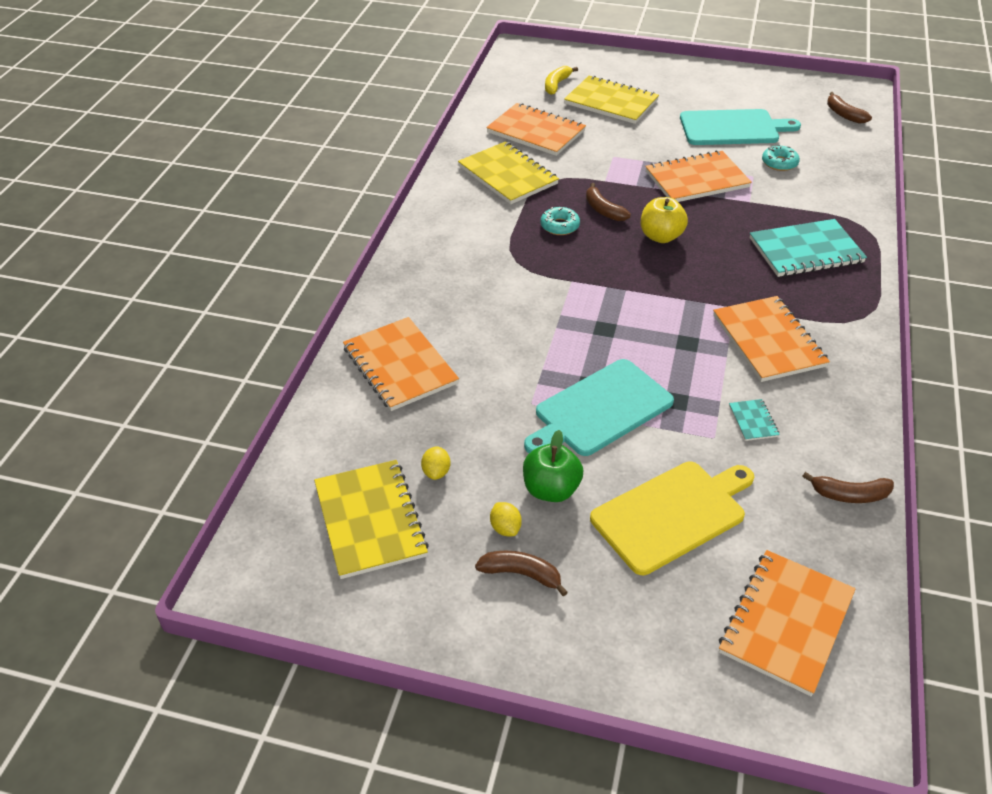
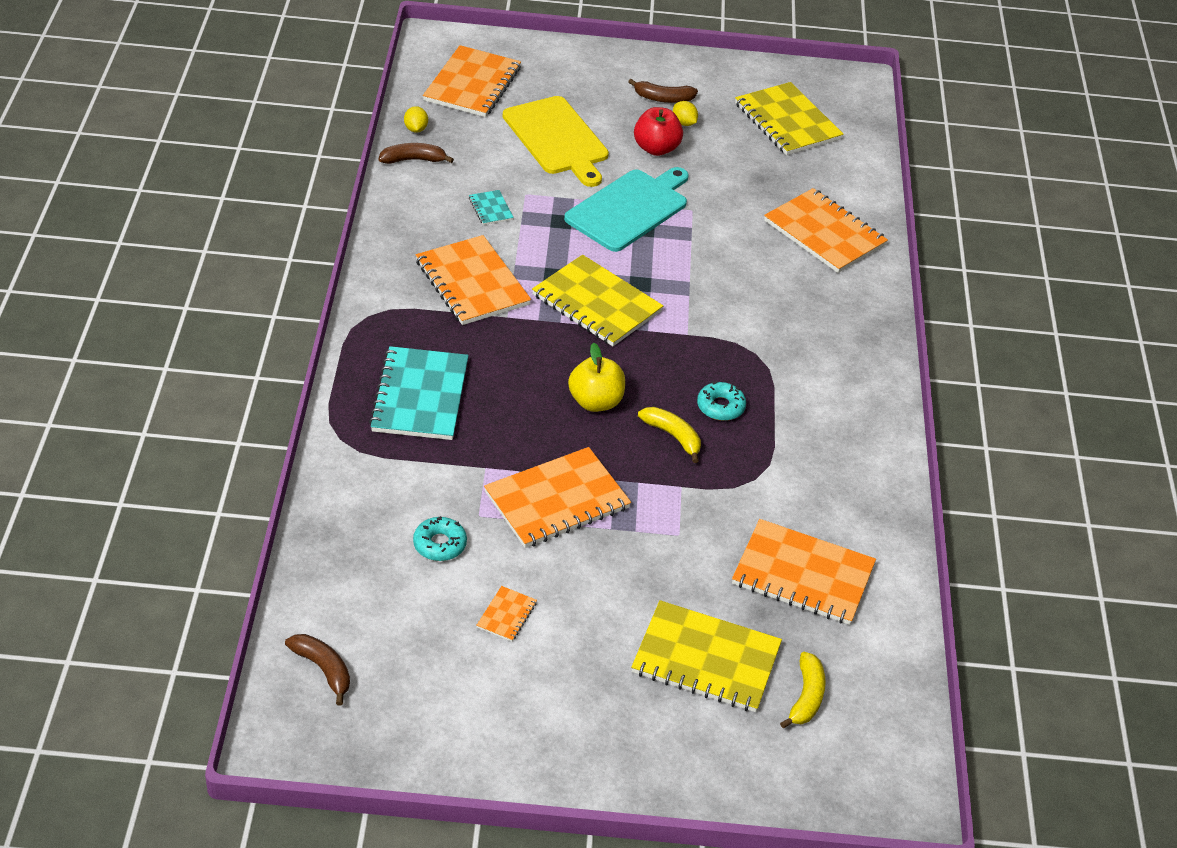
camera: 165 degrees right, 0 degrees up
(436, 472) = (752, 154): yellow lemon -> yellow lemon (416, 129)
(508, 175) = (812, 484): yellow notebook -> yellow notebook (596, 303)
(551, 490) = (656, 148): green apple -> red apple
(603, 210) = (673, 436): brown banana -> yellow banana
(672, 514) = (557, 139): yellow cutting board -> yellow cutting board turned 75 degrees counterclockwise
(733, 128) = (506, 615): turquoise cutting board -> orange notebook
(806, 251) = (420, 396): turquoise notebook -> turquoise notebook turned 60 degrees counterclockwise

